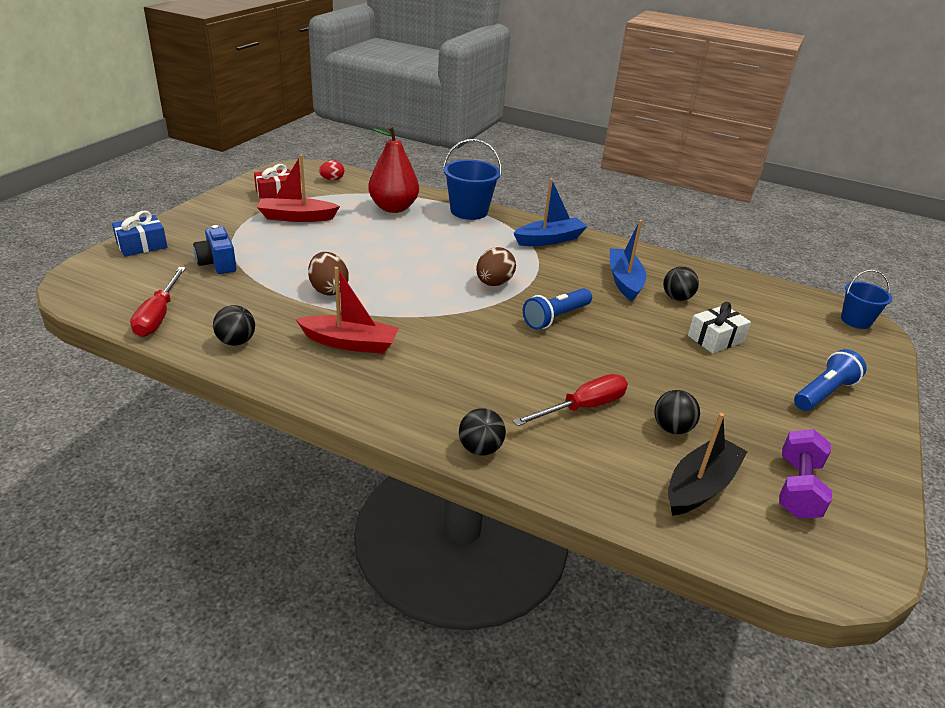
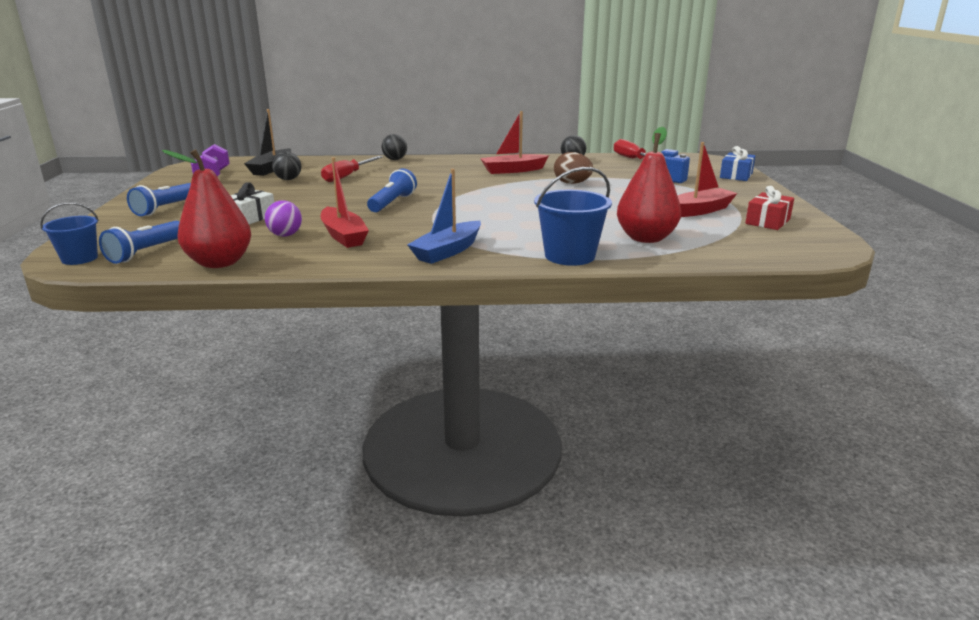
camera: 155 degrees right, 10 degrees down
(332, 179) = (767, 247): red egg -> none
(494, 283) = (462, 209): brown egg -> none
(624, 281) = (343, 236): blue boat -> red boat
(677, 298) = (285, 235): black ball -> purple ball
(729, 280) = (220, 262): none -> red pear
(799, 312) = (146, 252): none -> blue flashlight

